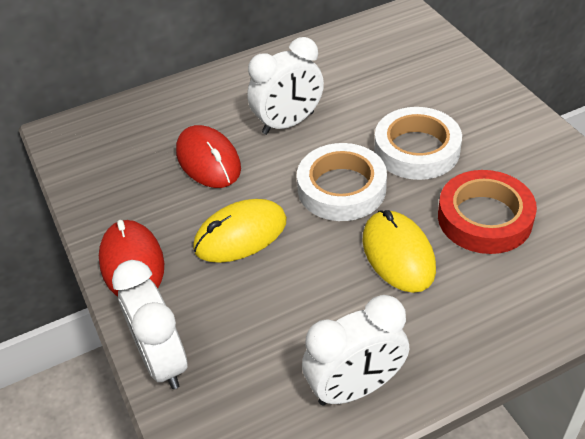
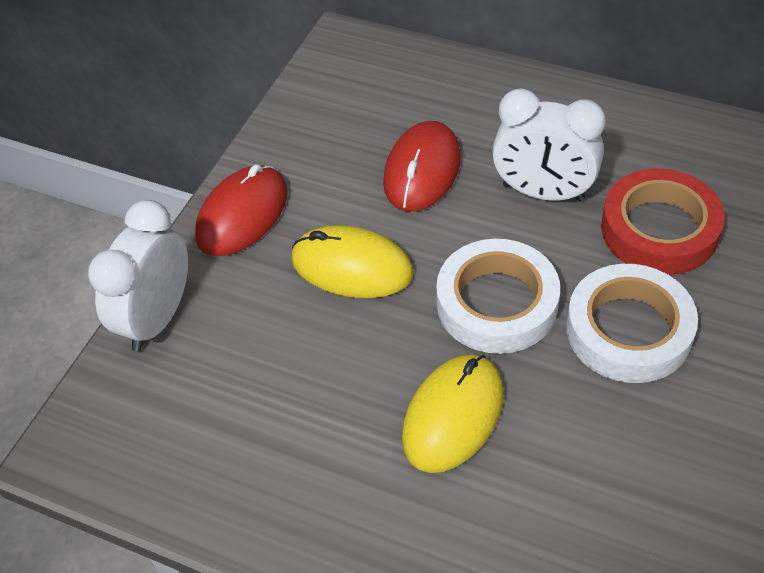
camera: 50 degrees right, 5 degrees up
(355, 388) = (249, 492): white clock -> none
(484, 218) = (588, 464): red tape -> red tape (659, 229)

